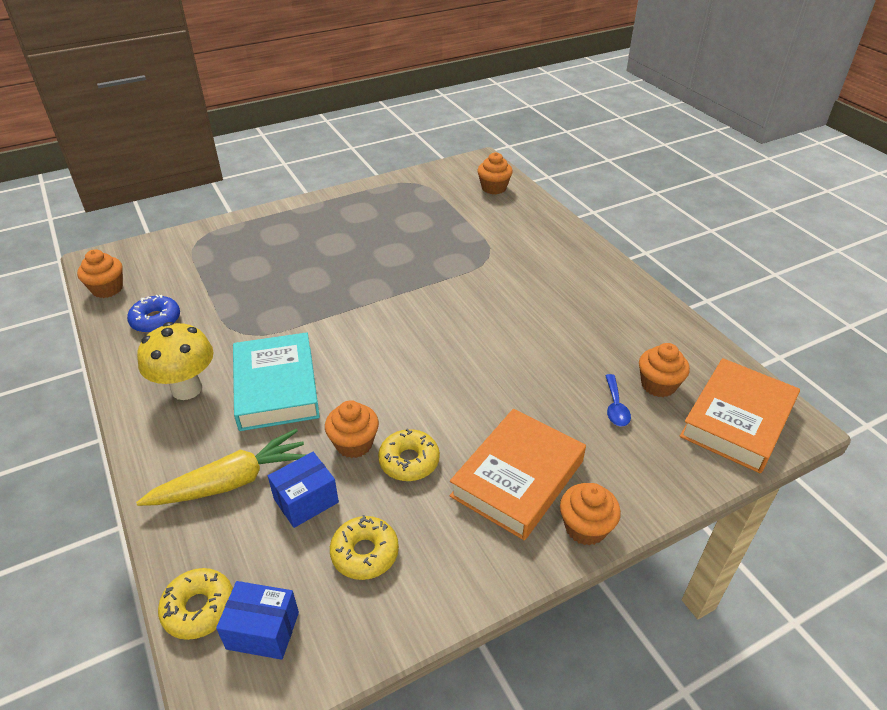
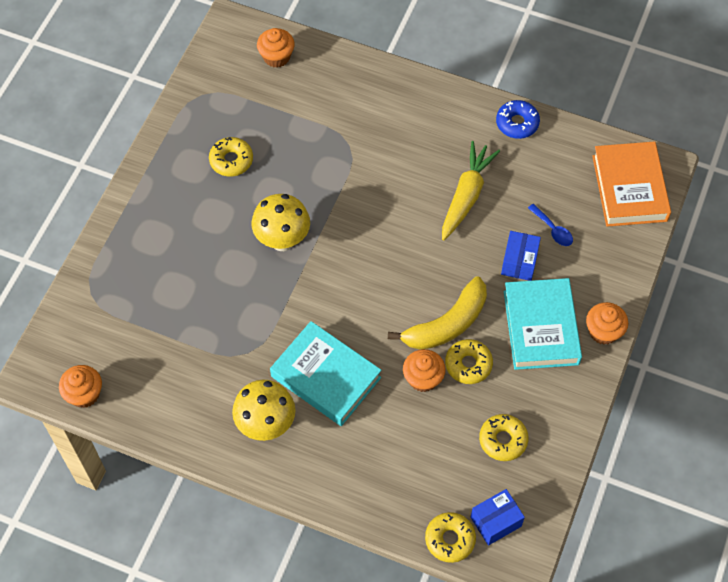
camera: 40 degrees left, 20 degrees up
(156, 320) = (166, 391): blue donut -> blue donut (517, 123)
(231, 482) = (378, 461): yellow carrot -> yellow carrot (466, 195)
(306, 500) = (436, 437): blue box -> blue box (519, 262)
(364, 282) = (282, 240): none -> yellow mushroom
(389, 222) = (231, 160): none -> yellow donut
(427, 416) = (447, 324): none -> yellow banana
(517, 478) = (540, 327): orange book -> turquoise book
(658, 385) = (564, 192): orange cupcake -> none

